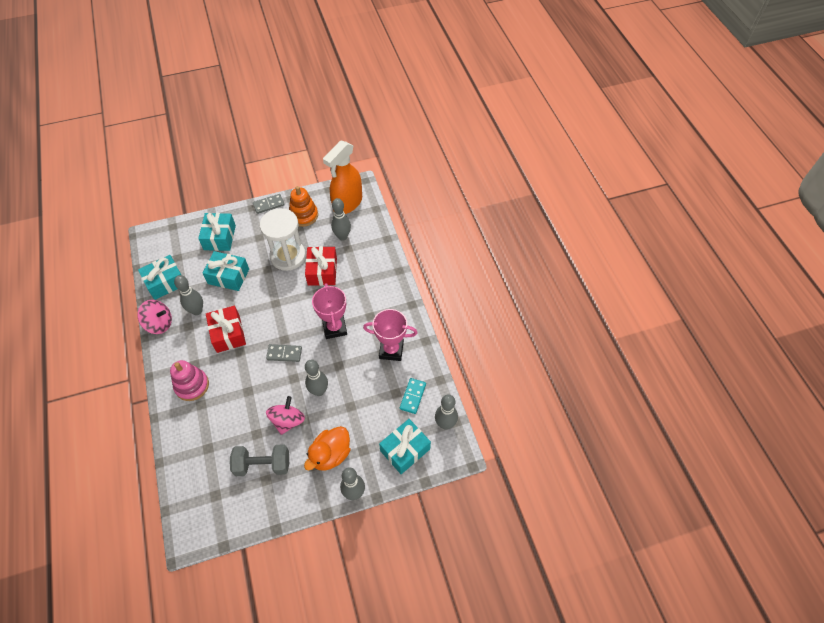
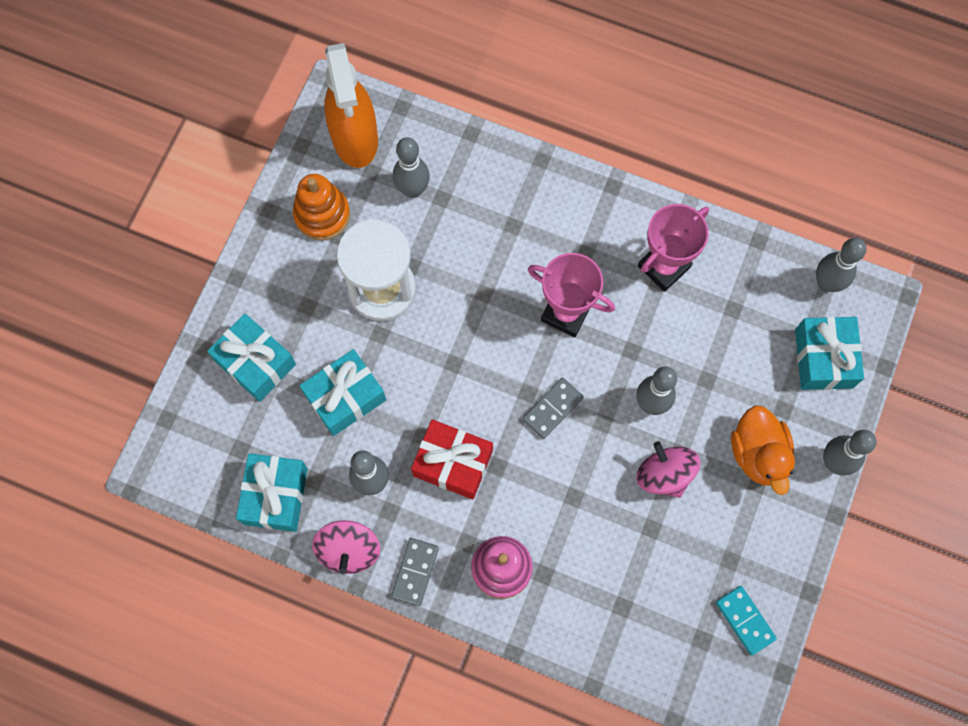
camera: 50 degrees left, 15 degrees up
(159, 323) = (349, 550): pink spinning top -> pink spinning top turned 135 degrees clockwise
(263, 464) = (705, 549): grey dumbbell -> none
(268, 204) = (253, 249): grey domino -> grey domino (415, 572)
(322, 271) = (452, 261): red gift -> none
(412, 396) = (755, 292): turquoise domino -> turquoise domino (745, 620)

